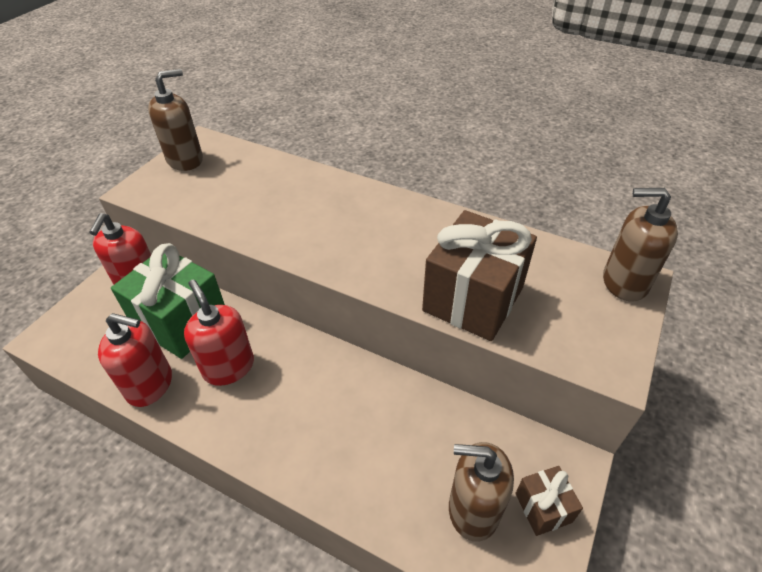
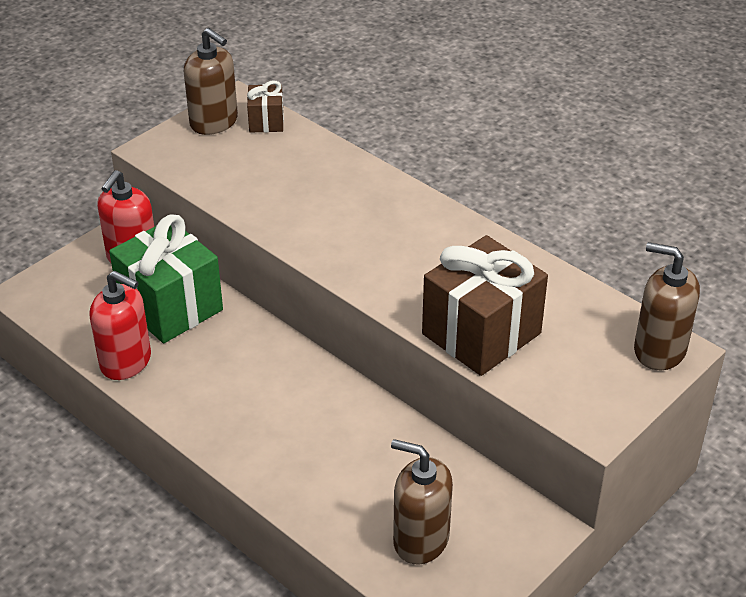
camera: 15 degrees right, 5 degrees down
(185, 160) = (214, 122): brown soap dispenser -> brown soap dispenser turned 60 degrees clockwise
(228, 367) = (211, 362): red soap dispenser -> none
(543, 507) = (493, 555): brown gift -> brown gift (266, 121)

